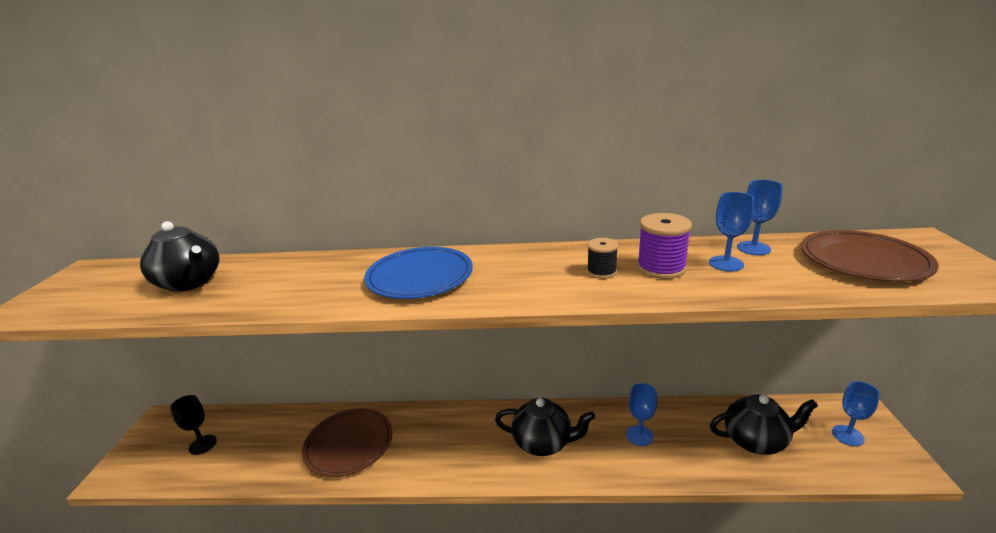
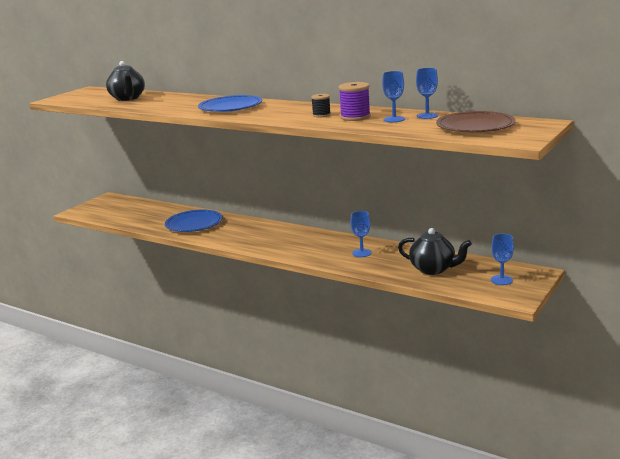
camera: 30 degrees right, 5 degrees down
(202, 444) = (123, 210): black goblet -> none
(349, 444) = (194, 224): brown plate -> blue plate
(543, 443) = (300, 244): black teapot -> none

